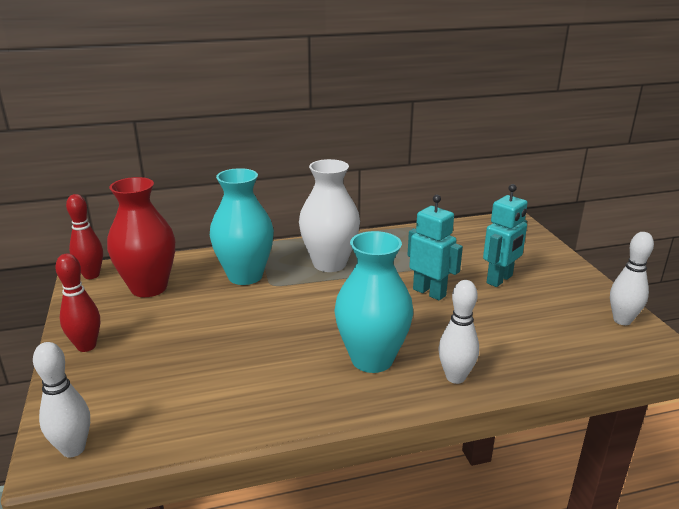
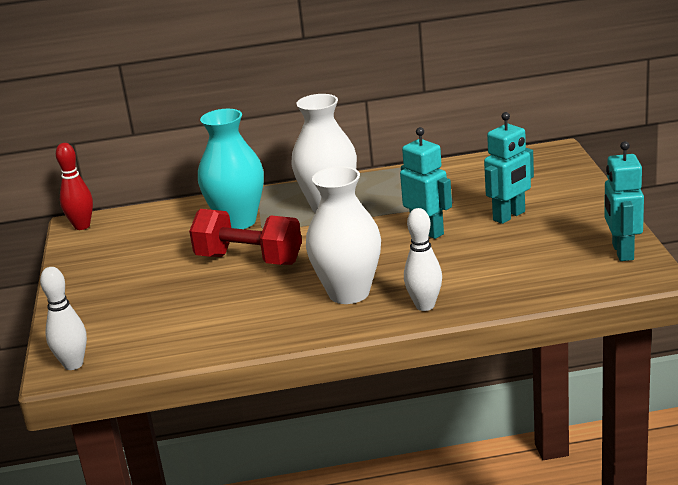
camera: 10 degrees right, 0 degrees up
(86, 346) = (80, 289): red bowling pin -> none
(149, 288) = (139, 236): red vase -> none
(262, 317) = (249, 260): none -> red dumbbell
(372, 359) = (349, 293): turquoise vase -> white vase
(622, 320) = (622, 252): white bowling pin -> turquoise robot

